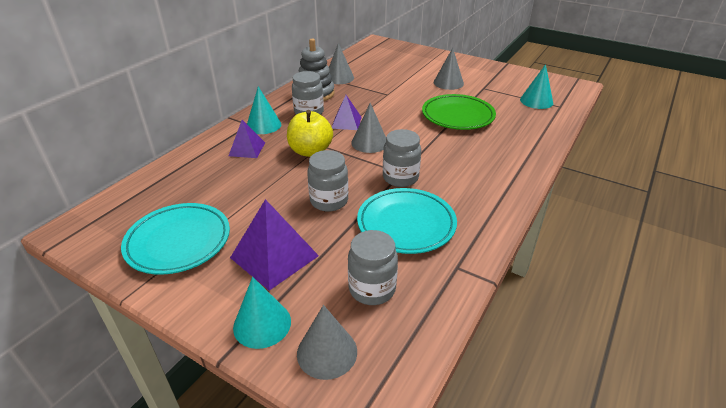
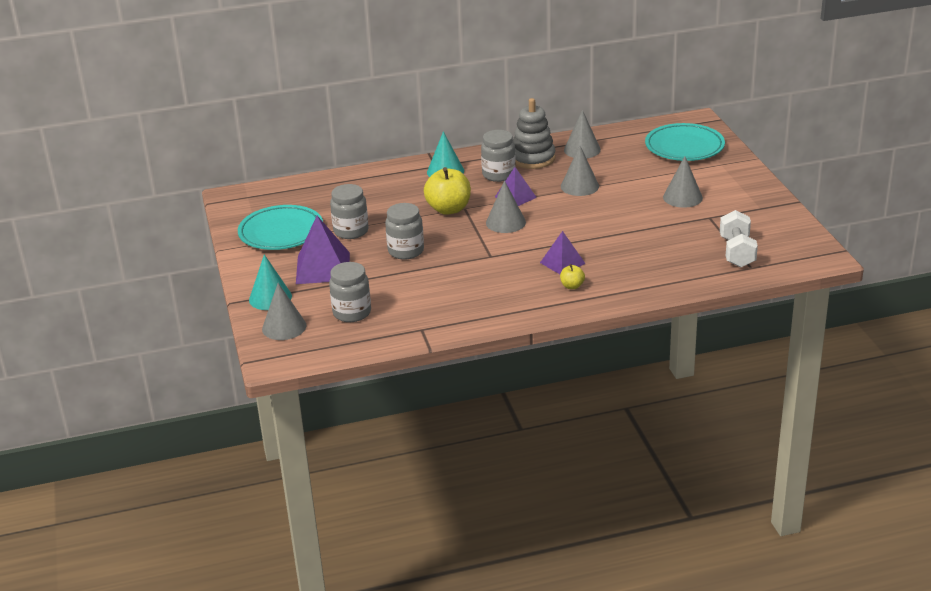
camera: 45 degrees right, 5 degrees down
(247, 149) = (405, 187): purple pyramid -> purple pyramid (562, 263)
(377, 99) = (579, 186): none -> grey cone
(400, 178) = (482, 259): grey jar -> grey jar (351, 231)
(406, 224) = (432, 290): turquoise plate -> turquoise plate (684, 147)
(457, 116) = (625, 233): green plate -> none
(494, 167) = (572, 286): none -> yellow apple
(536, 101) = (737, 252): turquoise cone -> white dumbbell

